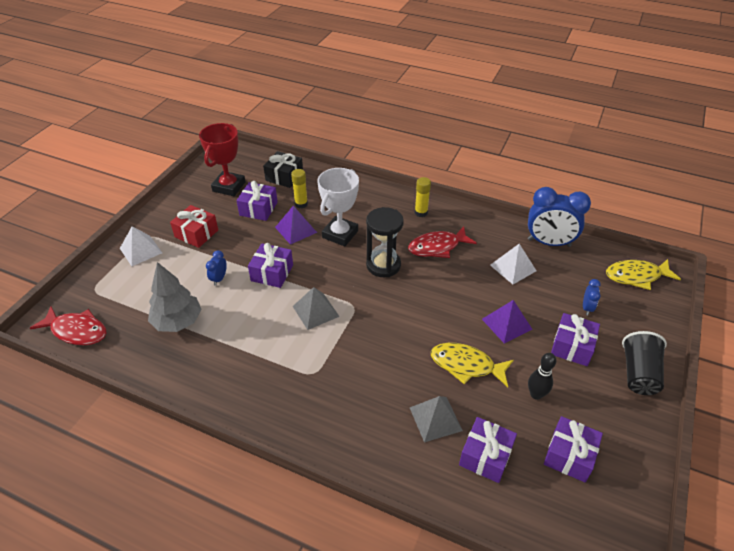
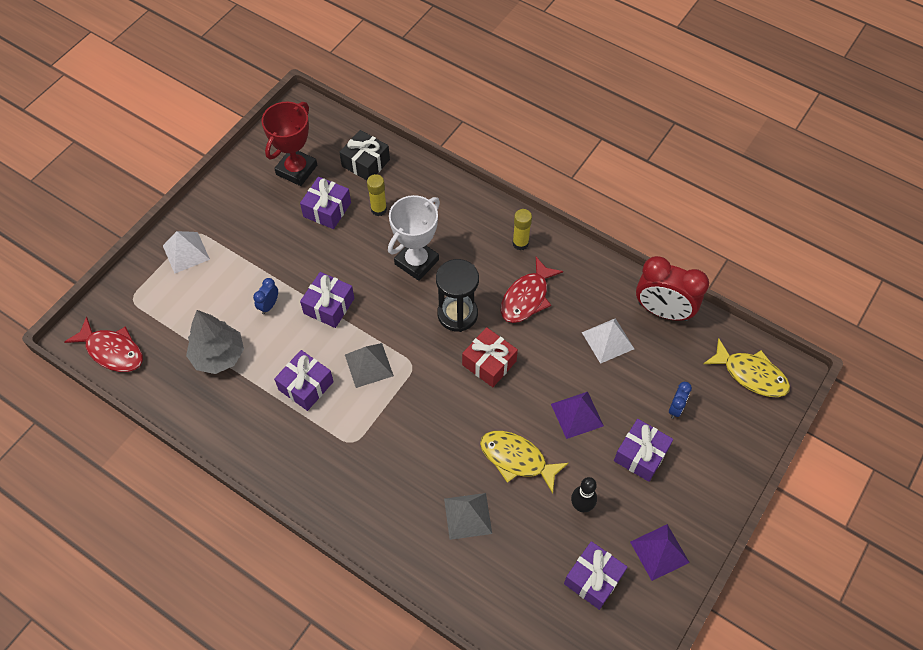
camera: 10 degrees right, 15 degrees up
(196, 233) = (250, 237): red gift -> red gift (489, 363)
(295, 229) = (366, 247): purple pyramid -> purple pyramid (659, 552)
(437, 247) = (527, 297): red fish -> red fish turned 45 degrees counterclockwise
(485, 456) = (507, 565): purple gift -> purple gift (306, 386)
(549, 243) = (663, 311): blue clock -> red clock
(636, 276) = (751, 374): yellow fish -> yellow fish turned 150 degrees counterclockwise
(638, 373) = (702, 500): black cup -> none

